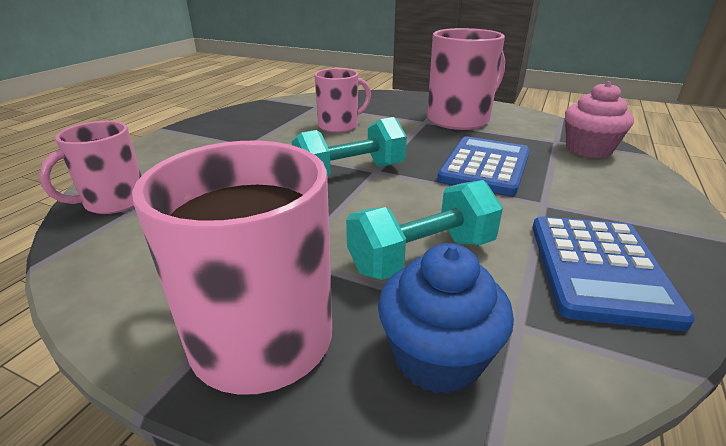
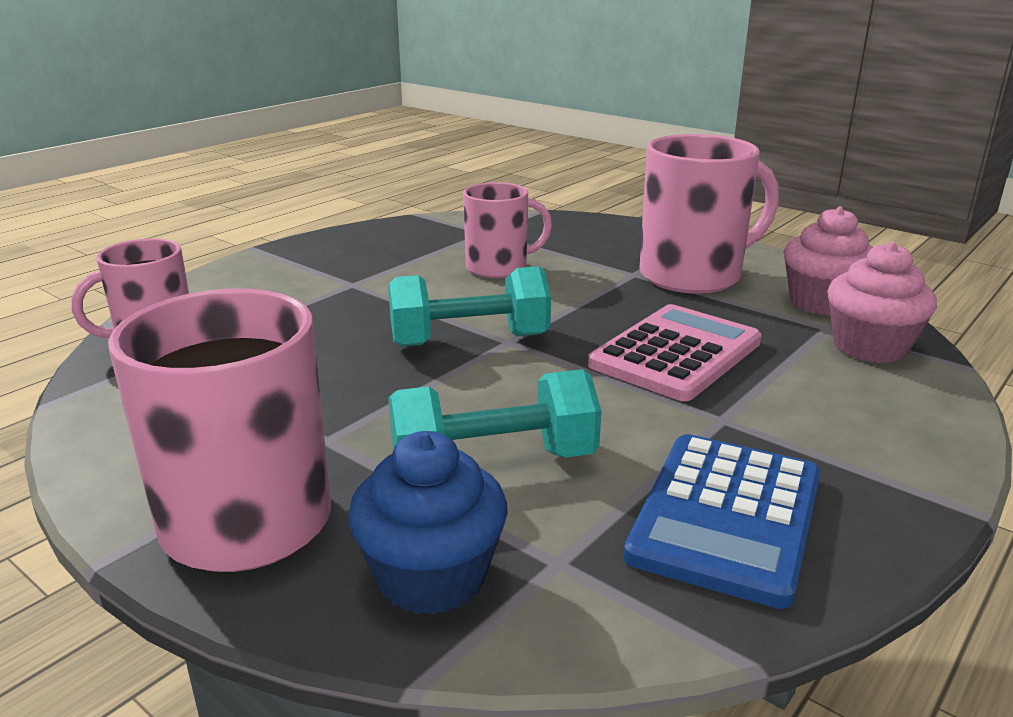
camera: 15 degrees right, 5 degrees down
(485, 166) = (676, 354): blue calculator -> pink calculator
(542, 127) = (822, 303): none -> pink cupcake

